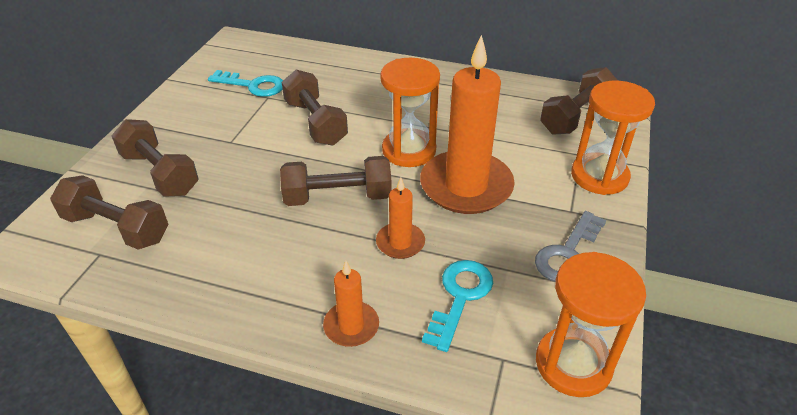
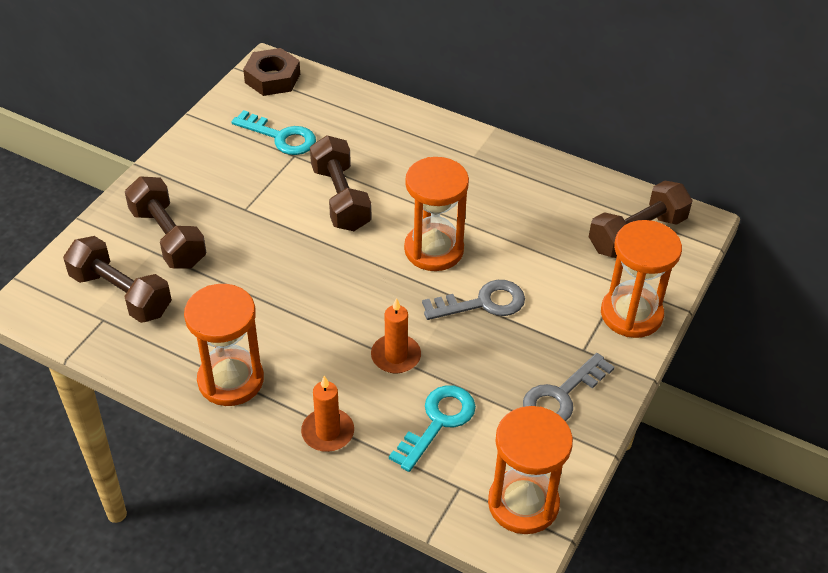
camera: 10 degrees right, 5 degrees up
(238, 47) = (272, 78): none -> brown nut
(240, 291) = (231, 380): none -> orange hourglass
(338, 197) = (345, 294): brown dumbbell -> none
(466, 186) = (482, 303): orange candle -> grey key

